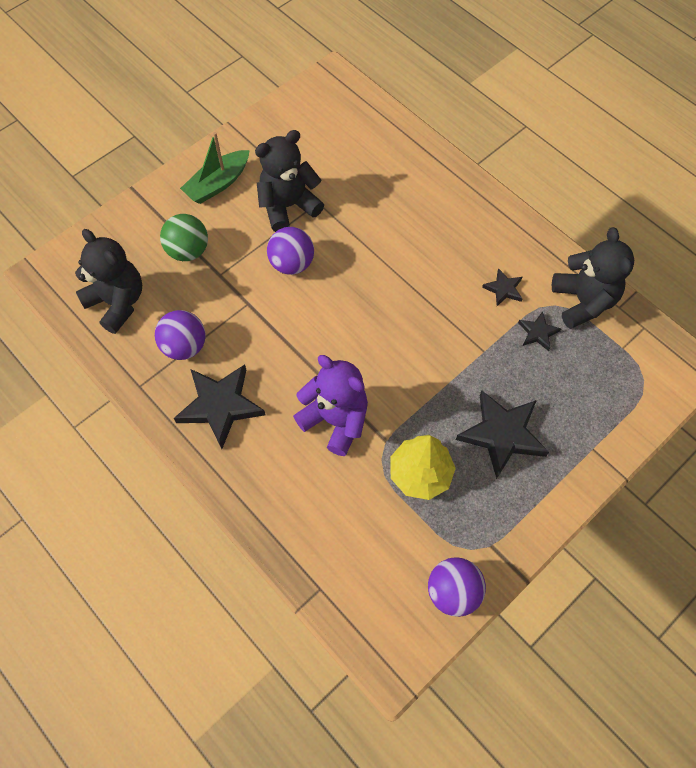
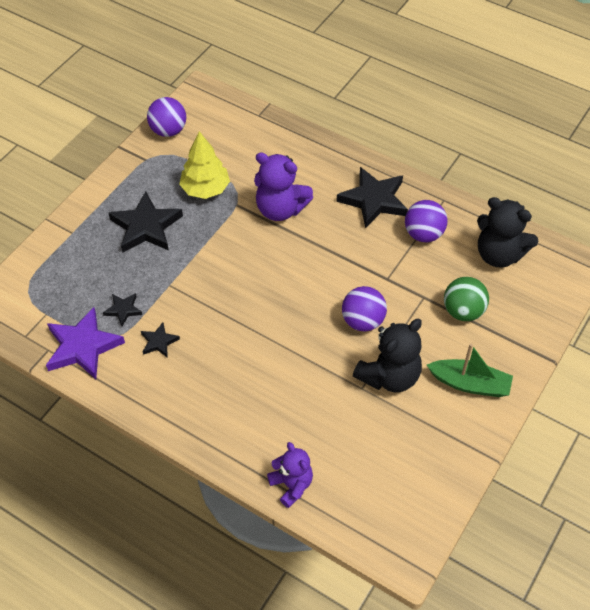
camera: 165 degrees right, 10 degrees down
(218, 184) = (470, 384): green boat -> green boat turned 75 degrees clockwise
(406, 140) = (291, 485): none -> purple teddy bear
(583, 301) = (82, 347): black teddy bear -> purple star

